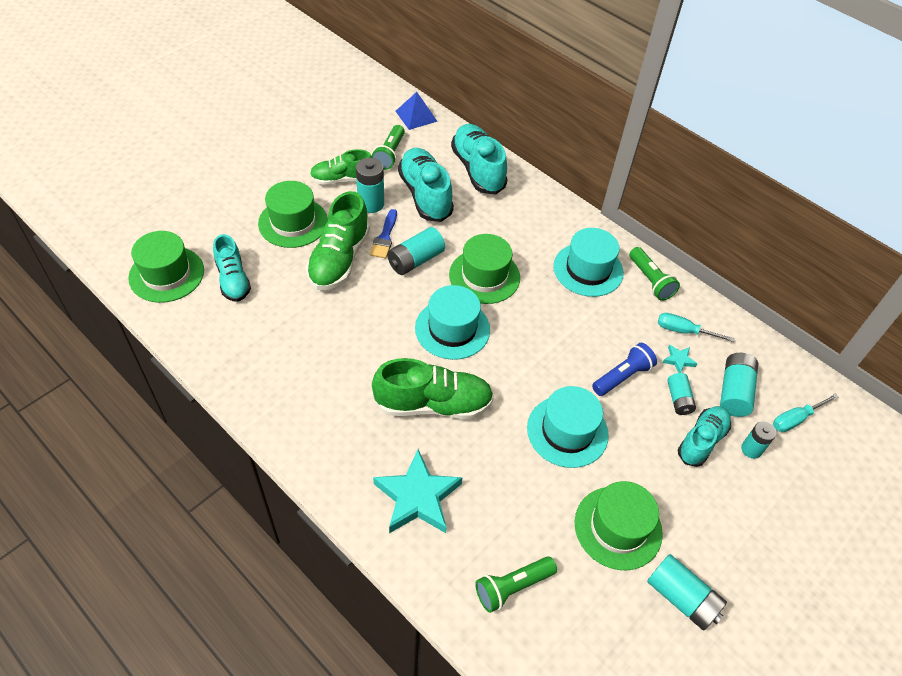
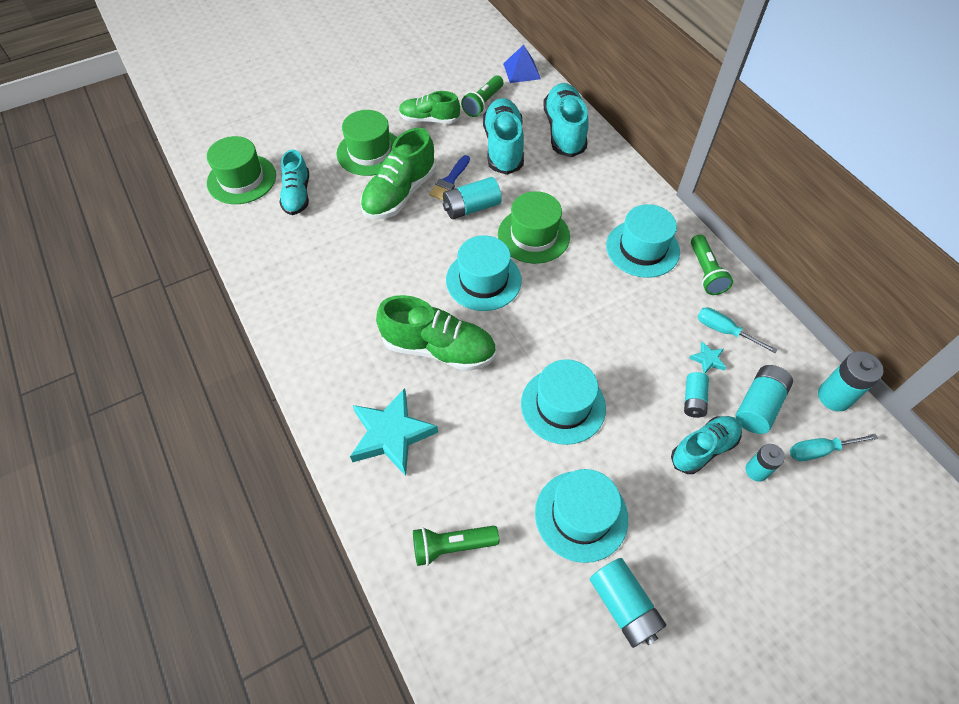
camera: 20 degrees right, 5 degrees up
(371, 204) = (448, 147): turquoise battery -> turquoise battery (834, 397)
(618, 527) = (581, 515): green hat -> turquoise hat
(622, 376) = (640, 363): blue flashlight -> none

